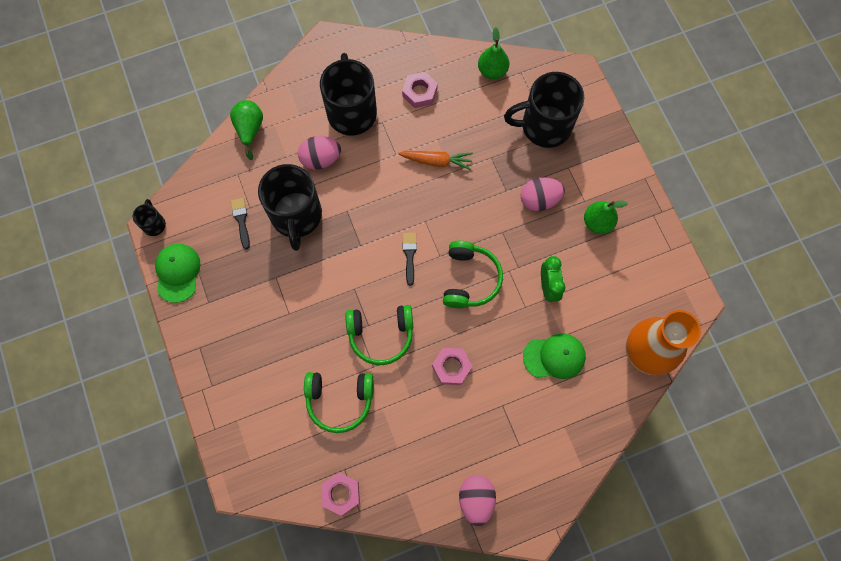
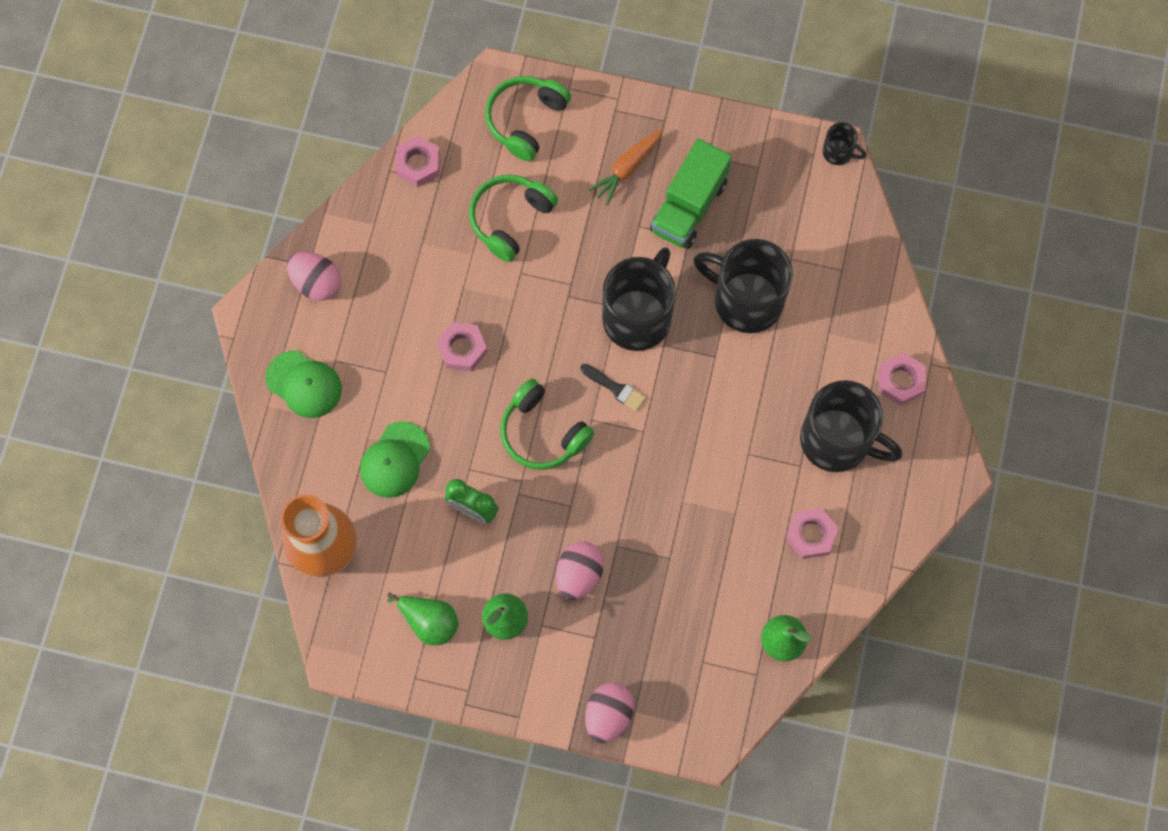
camera: 125 degrees right, 0 degrees up
(177, 273) = (764, 145): green cap -> green cap (304, 384)
(241, 220) = (781, 241): black brush -> none
(250, 129) = (890, 315): green pear -> green pear (429, 621)
(253, 291) = (689, 206): none -> green truck
(289, 100) = (900, 381): none -> pink nut
(321, 159) = (799, 368): pink egg -> pink egg (608, 715)
(381, 334) = (548, 302): green headphones -> green headphones (526, 120)
(437, 161) = (707, 493): orange carrot -> orange carrot (627, 168)
(544, 126) = (666, 649): black mug -> black mug (638, 316)

